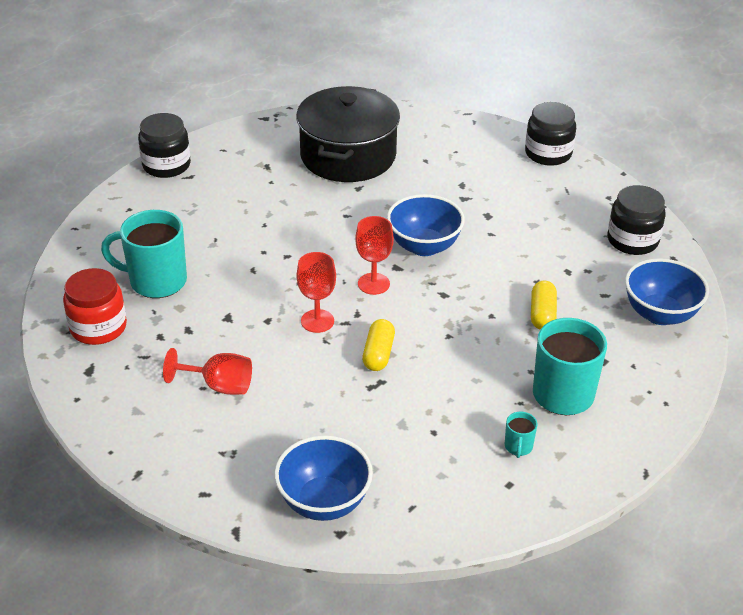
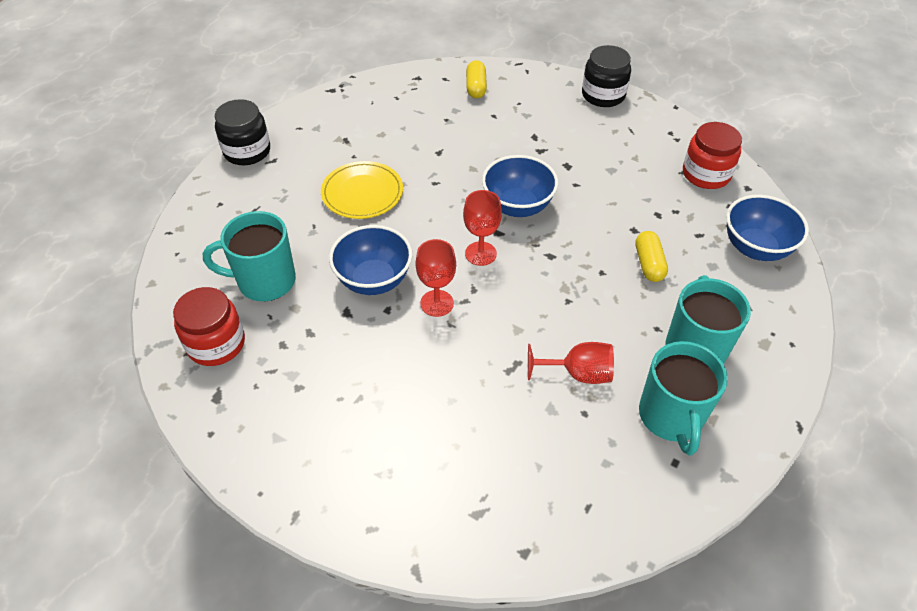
camera: 10 degrees left, 10 degrees up
(219, 386) = (356, 394): red goblet -> red goblet (578, 373)
(271, 216) = (362, 193): none -> yellow plate
(324, 502) = (498, 516): blue bowl -> blue bowl (374, 280)
(348, 156) = (420, 120): black pot -> none
(378, 354) = (506, 331): yellow capsule -> yellow capsule (476, 87)
(518, 447) = (671, 417): turquoise mug -> turquoise mug, size x2.27
(632, 240) = (706, 174): black jar -> red jar

